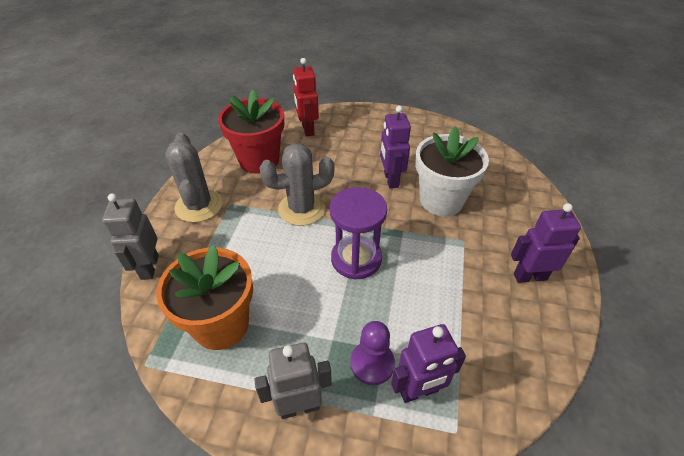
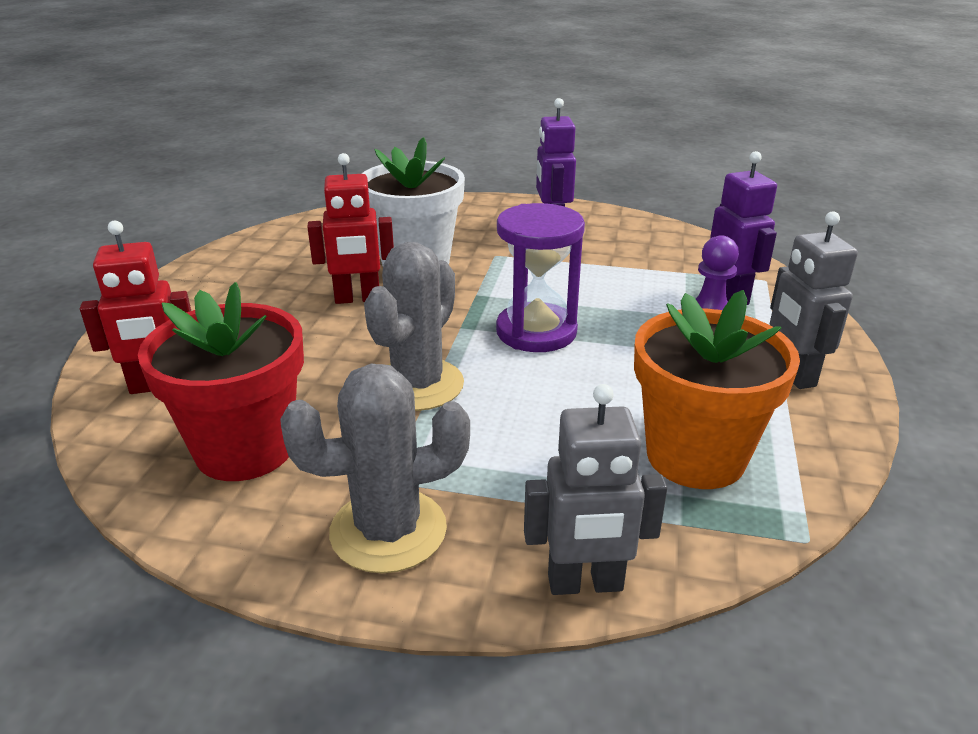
camera: 90 degrees left, 15 degrees down
(302, 209) = (418, 385): grey cactus -> grey cactus turned 45 degrees clockwise
(390, 179) = (357, 299): purple robot -> red robot

